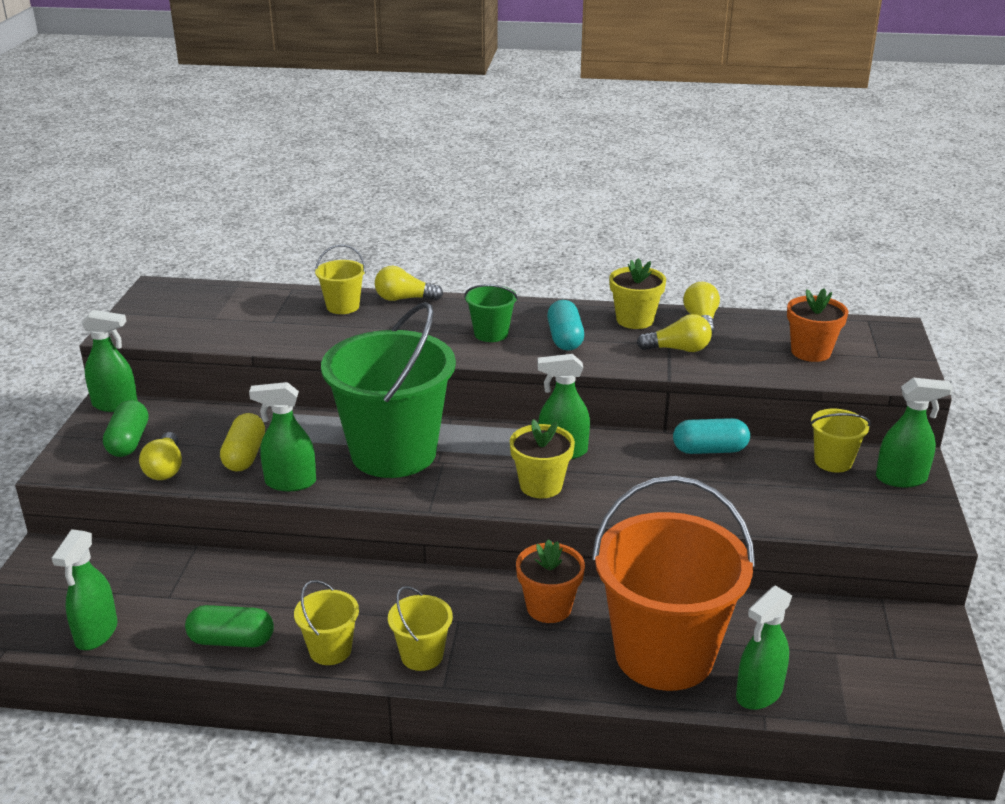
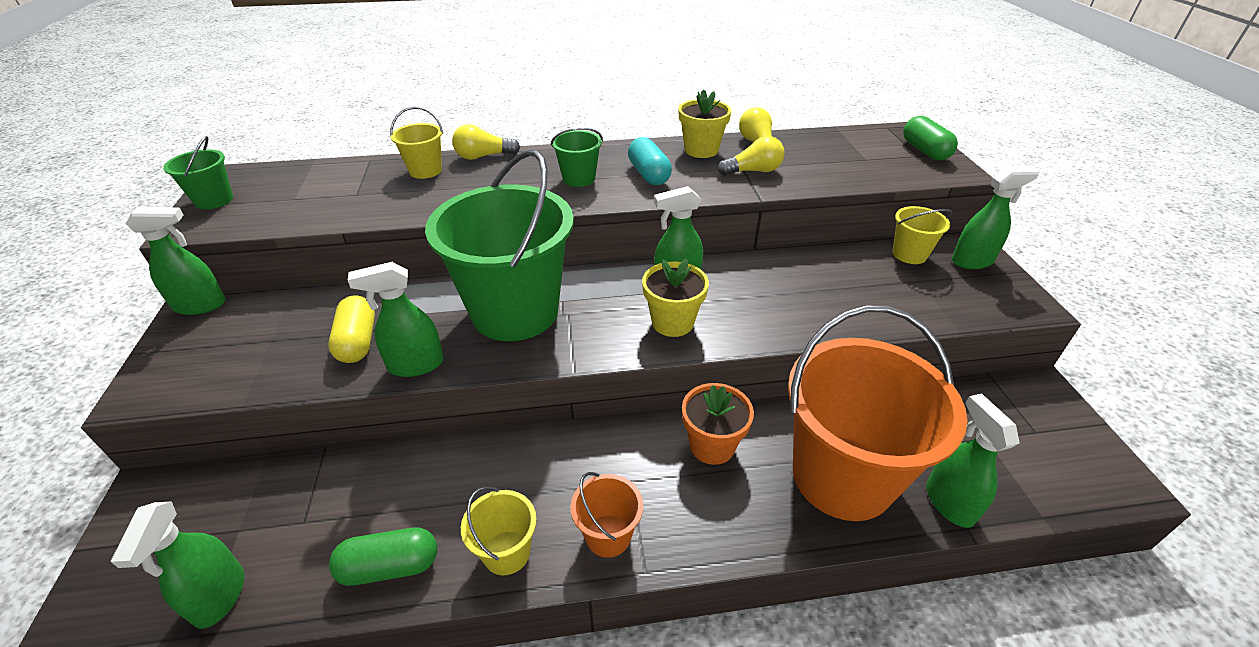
camera: 15 degrees left, 10 degrees up
(128, 442) = (221, 347): green capsule -> green capsule (924, 151)
(145, 310) = (214, 200): none -> green bucket
(165, 468) = (269, 373): yellow light bulb -> none
(422, 655) = (608, 536): yellow bucket -> orange bucket
(709, 450) = (803, 260): turquoise capsule -> none
(758, 693) = (949, 502): green spray bottle -> green spray bottle turned 135 degrees clockwise
(810, 352) = (863, 159): orange flower pot -> none

